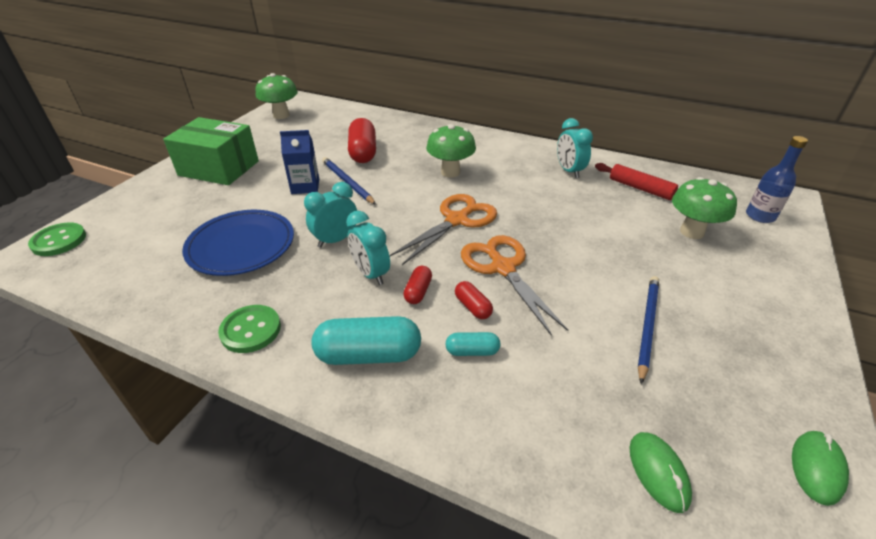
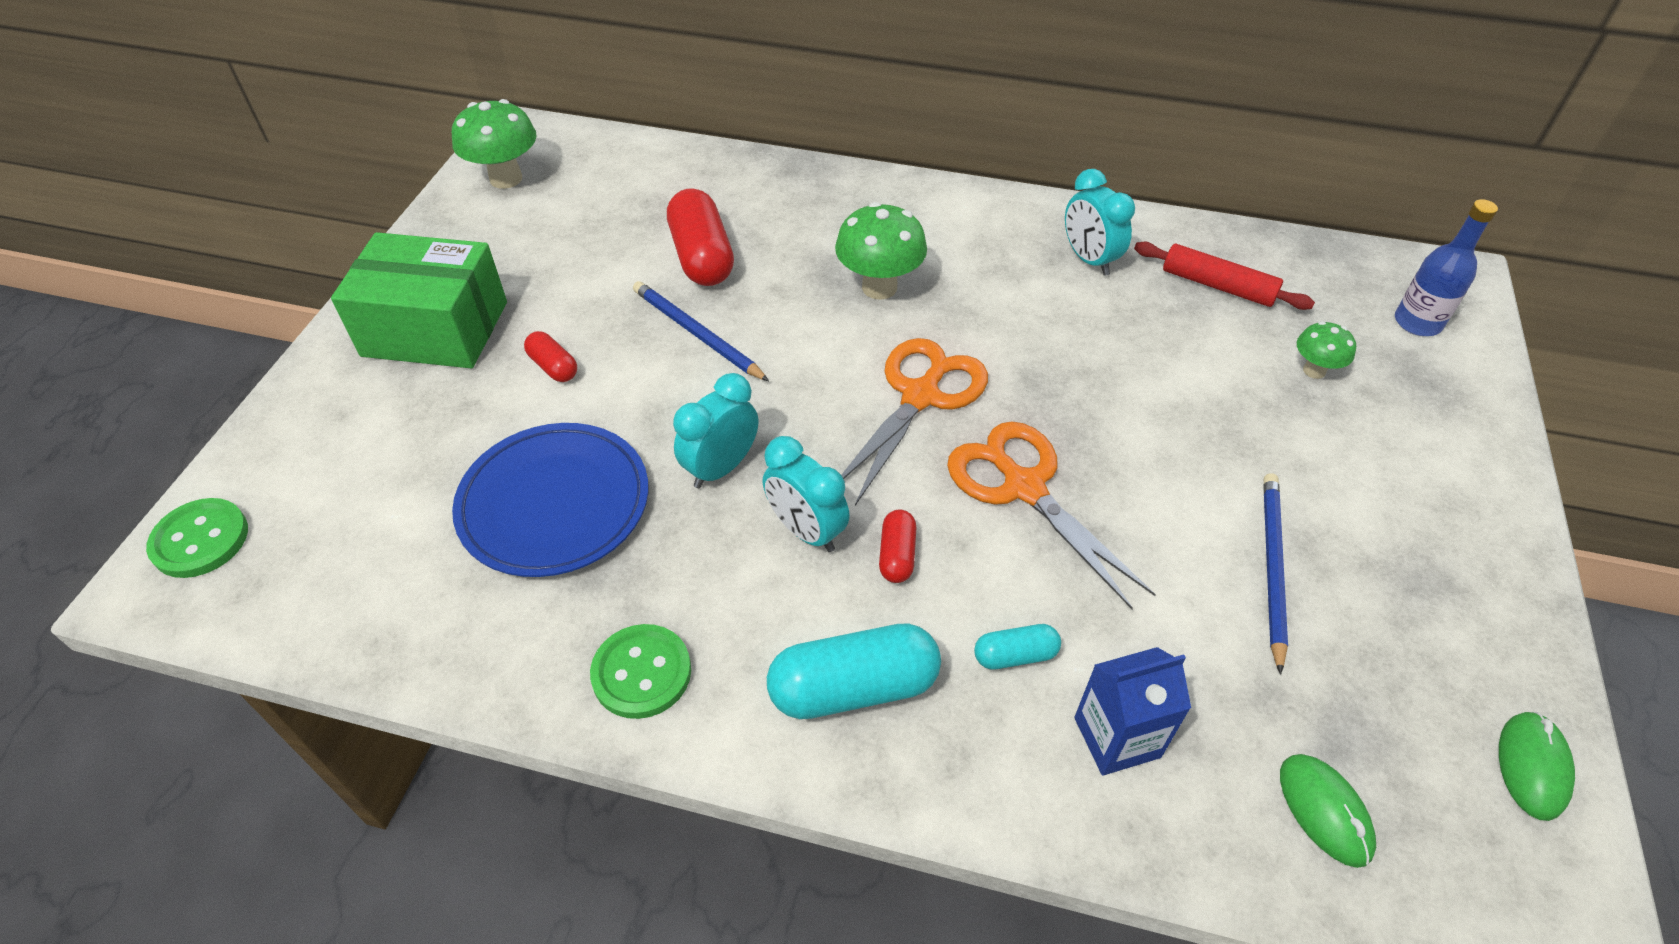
camera: 10 degrees left, 10 degrees up
(305, 186) = (621, 353): blue carton -> blue carton (1117, 737)
(472, 307) = (994, 572): red capsule -> red capsule (553, 367)
(692, 232) = (1314, 370): green mushroom -> green mushroom, size x0.57

